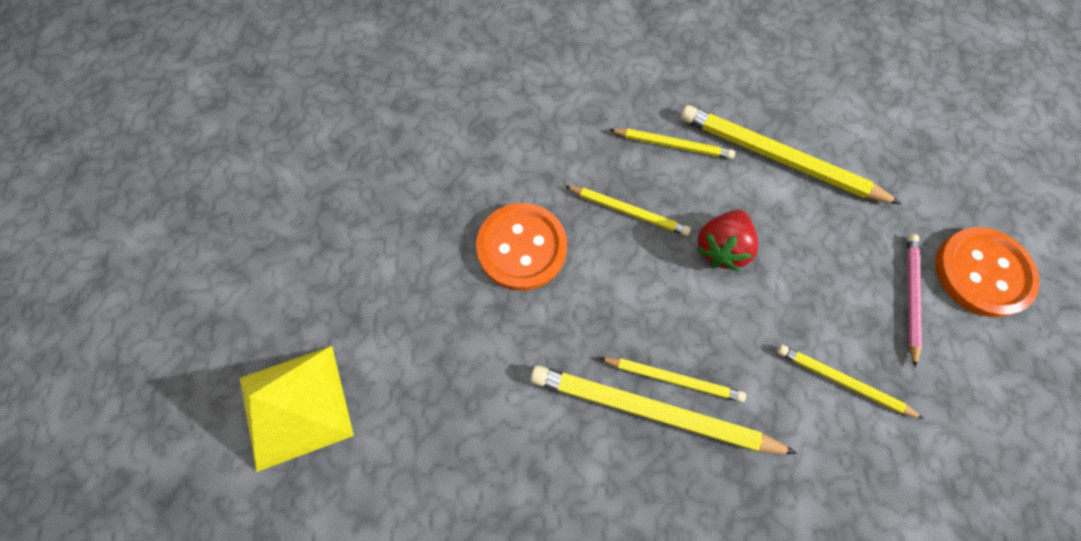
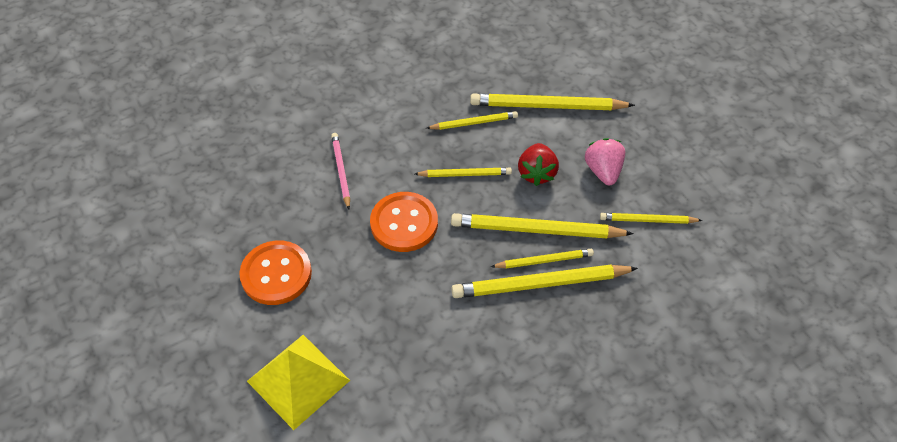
camera: 25 degrees left, 15 degrees down
(684, 329) = (536, 230): none -> yellow pencil
(812, 281) = (603, 171): none -> pink strawberry
(910, 297) = (665, 157): pink pencil -> pink pencil (341, 171)
(982, 273) = (701, 127): orange button -> orange button (276, 274)

